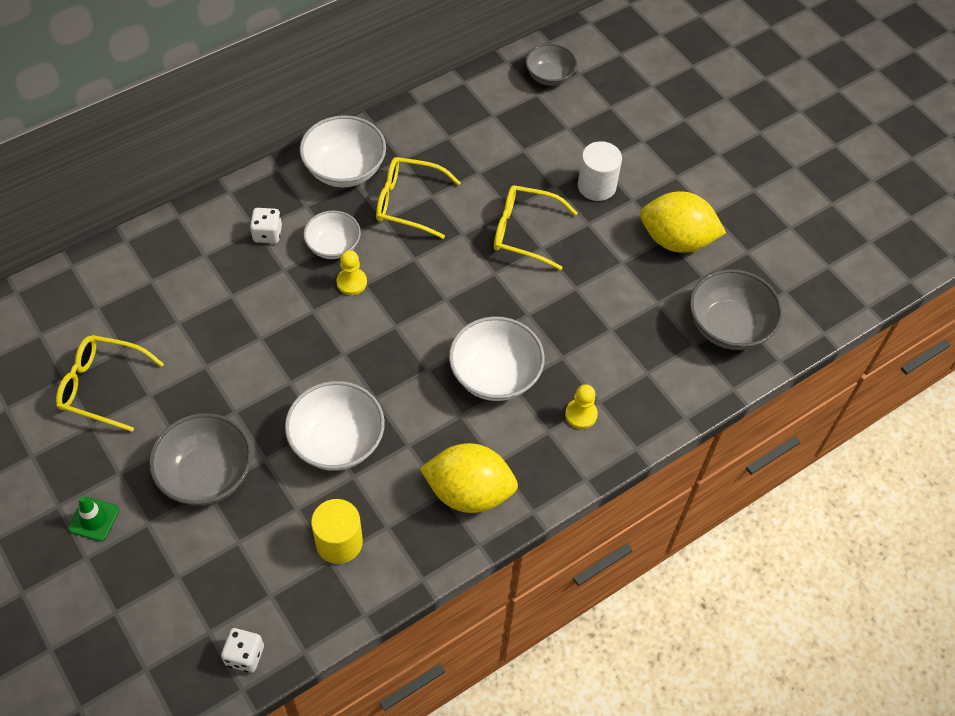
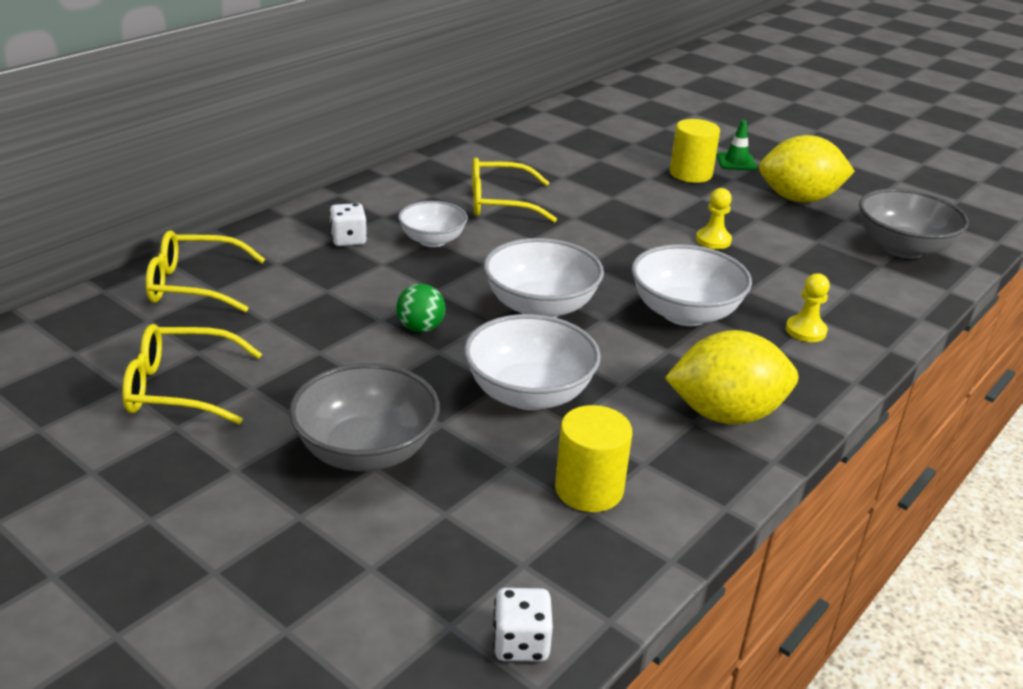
camera: 15 degrees left, 25 degrees down
(94, 519) = (212, 525): green traffic cone -> green traffic cone (736, 162)
(286, 354) = (420, 328): none -> green ball
(345, 169) = (415, 188): white bowl -> white bowl (540, 307)
(351, 282) = (470, 264): yellow pawn -> yellow pawn (713, 240)
(524, 232) = (639, 209): yellow glasses -> yellow glasses (194, 285)
(549, 76) = (592, 116): grey bowl -> none
(596, 186) = (690, 174): white cylinder -> yellow cylinder

